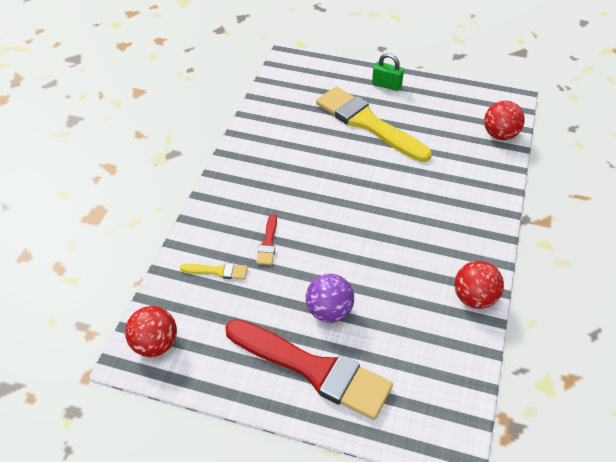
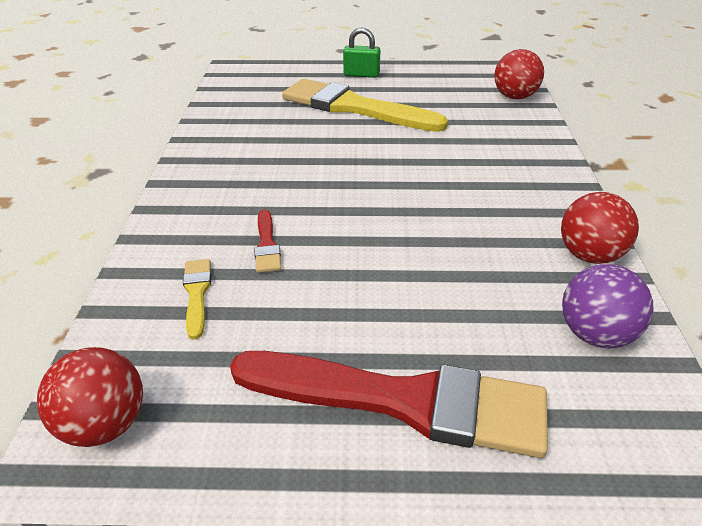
camera: 15 degrees left, 10 degrees down
(218, 271) = (197, 293): yellow brush -> yellow brush turned 90 degrees counterclockwise
(329, 311) = (393, 312): purple ball -> purple ball (595, 334)

